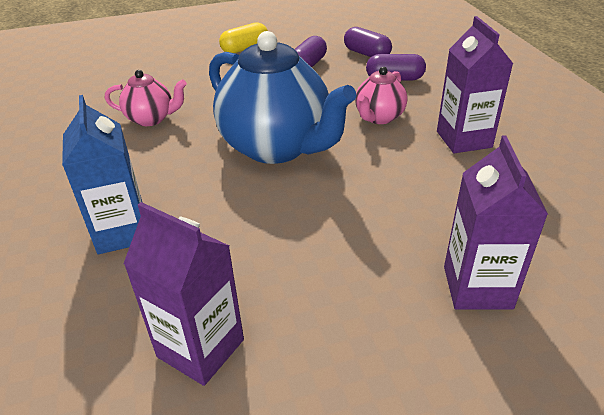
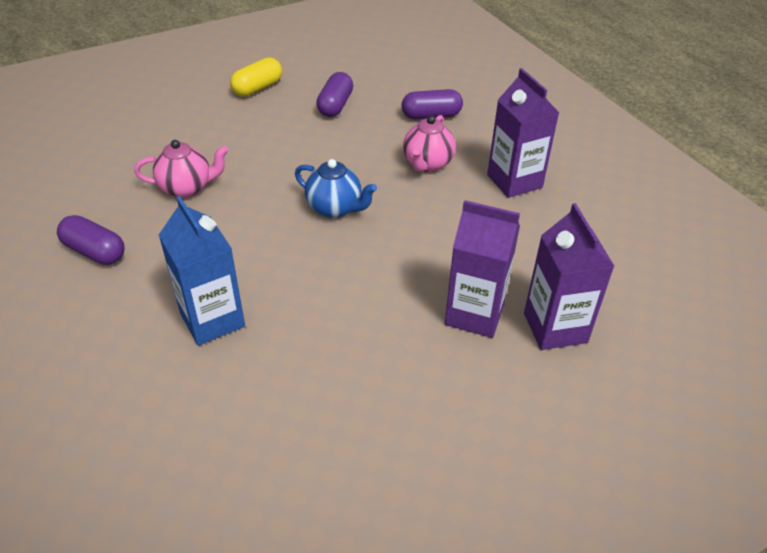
camera: 15 degrees left, 5 degrees up
(200, 348) = (334, 417): purple carton -> purple carton (474, 314)
(277, 147) = (335, 208): blue teapot -> blue teapot, size x0.49
(367, 54) = (394, 86): purple capsule -> purple capsule (95, 252)

